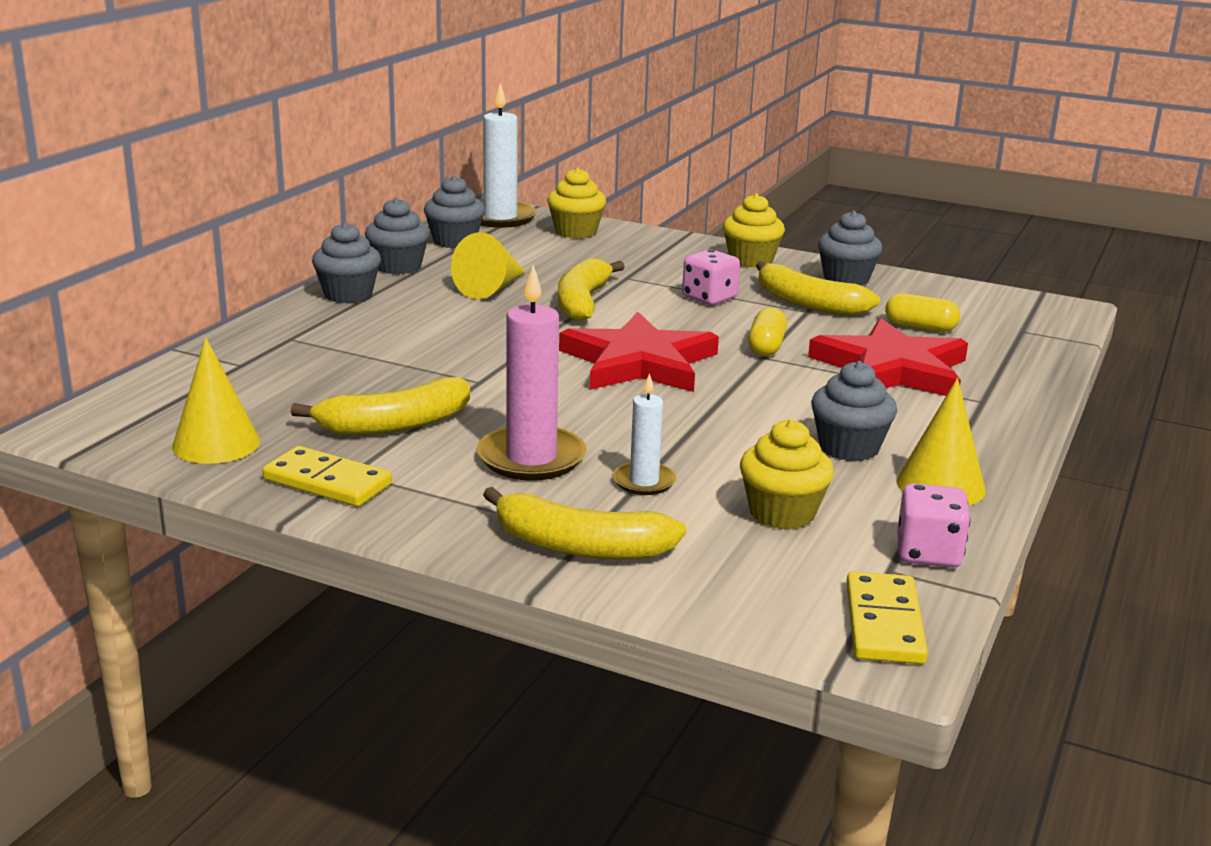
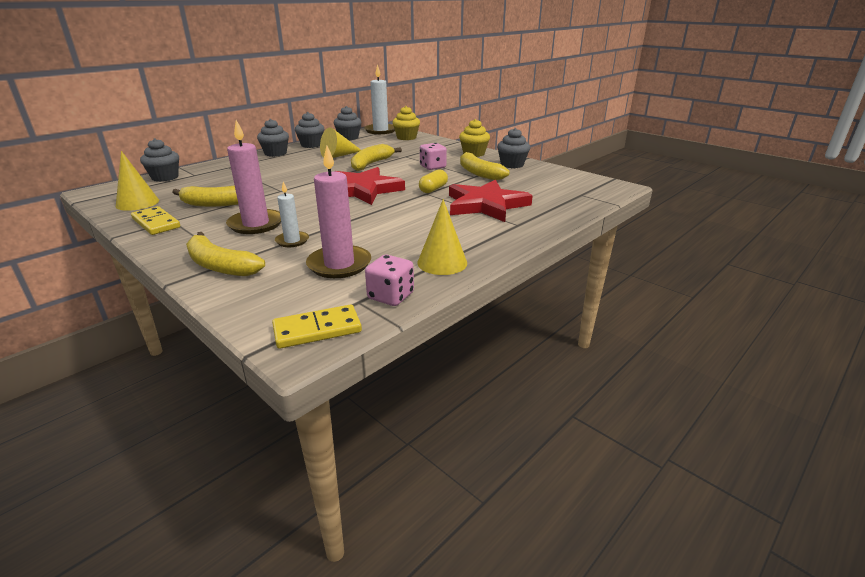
camera: 20 degrees right, 5 degrees up
(782, 513) = (339, 264): yellow cupcake -> pink candle
(849, 448) = (415, 238): grey cupcake -> grey cupcake (165, 177)
(883, 623) = (317, 329): yellow domino -> yellow domino turned 45 degrees clockwise
(920, 327) = (525, 188): yellow capsule -> none

